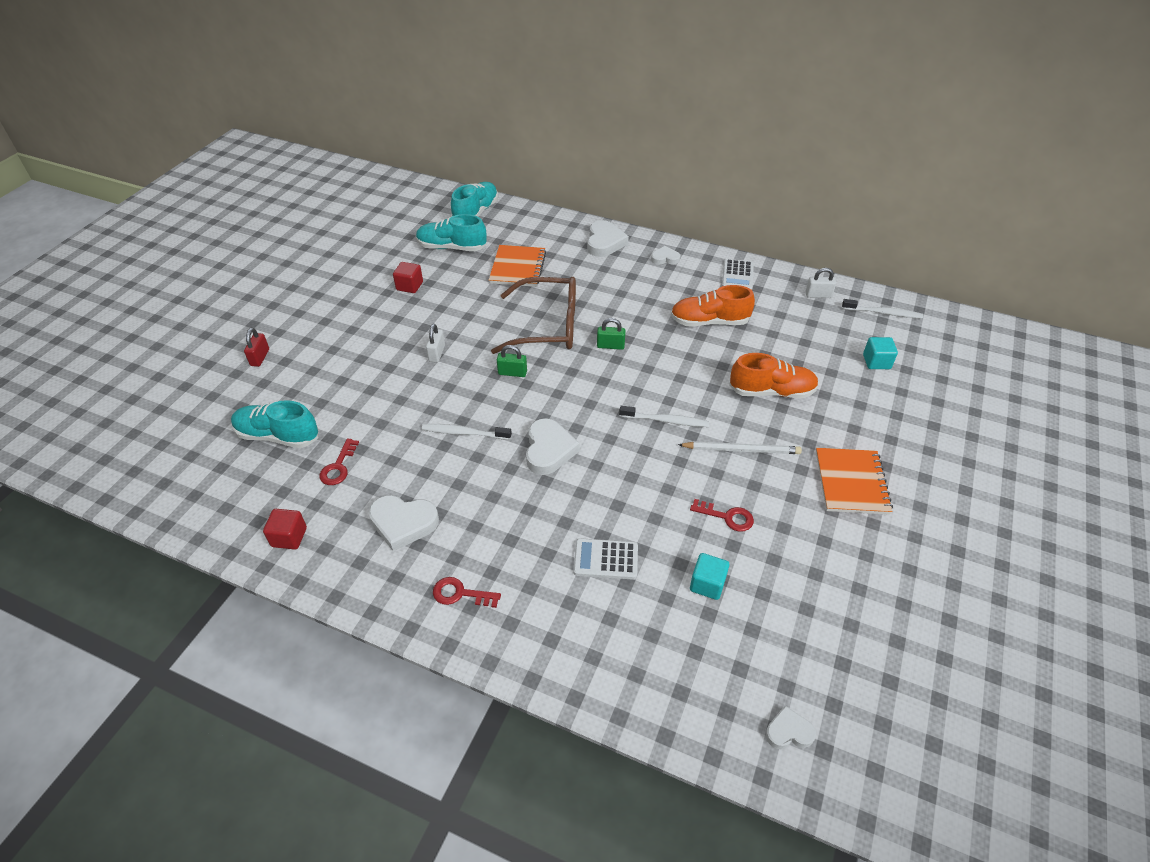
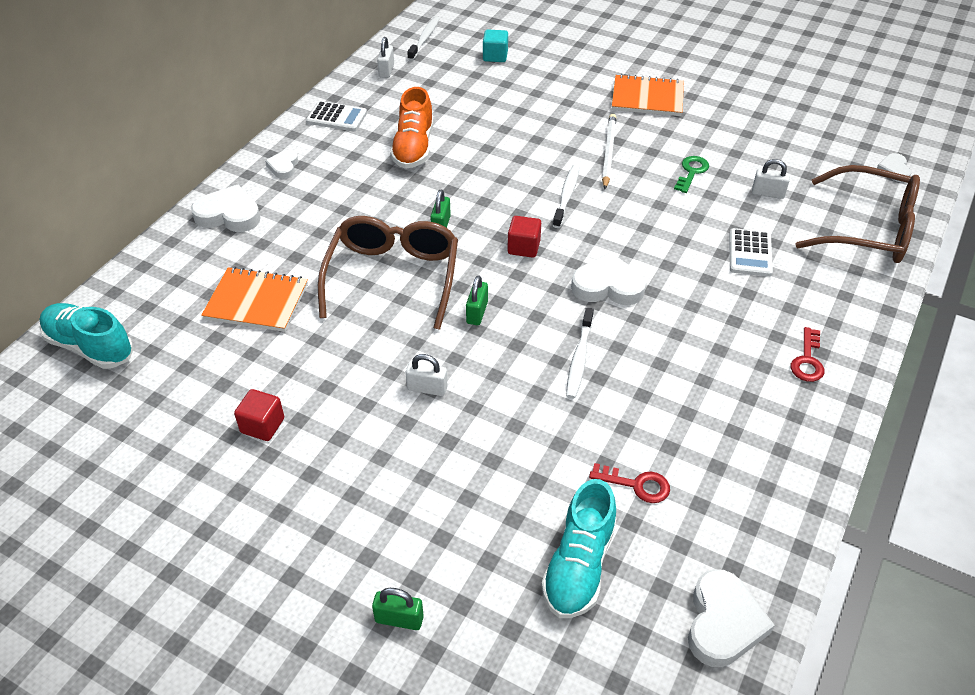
camera: 85 degrees left, 0 degrees up
(260, 357) = (399, 619): red padlock -> green padlock
(289, 537) = (754, 526): red cube -> red cube (523, 247)
(403, 523) = (722, 412): white heart -> white heart (723, 623)
(452, 247) = (177, 376): turquoise shoe -> none
(663, 679) = (867, 229): none -> brown glasses
(707, 584) = (768, 193): turquoise cube -> white padlock
(727, 517) = (691, 172): red key -> green key
(771, 391) = (529, 122): orange shoe -> none

